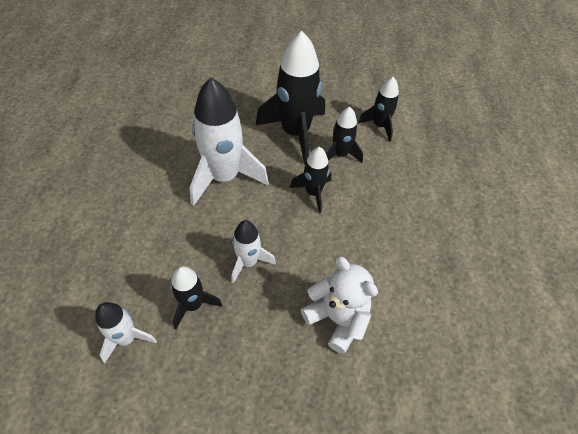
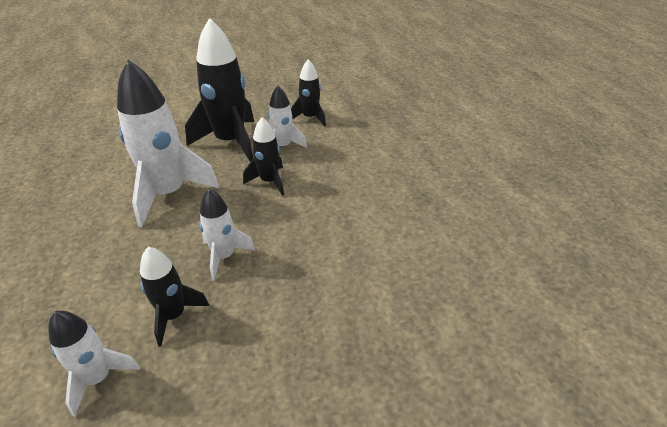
camera: 20 degrees left, 15 degrees down
(337, 318) = (341, 274): white teddy bear -> none
(340, 154) = (283, 147): black rocket -> white rocket

